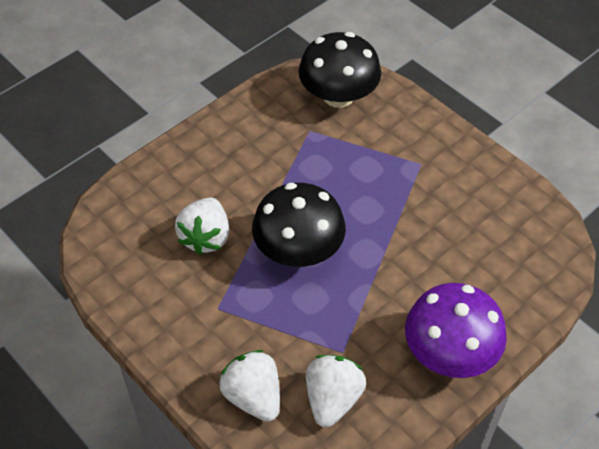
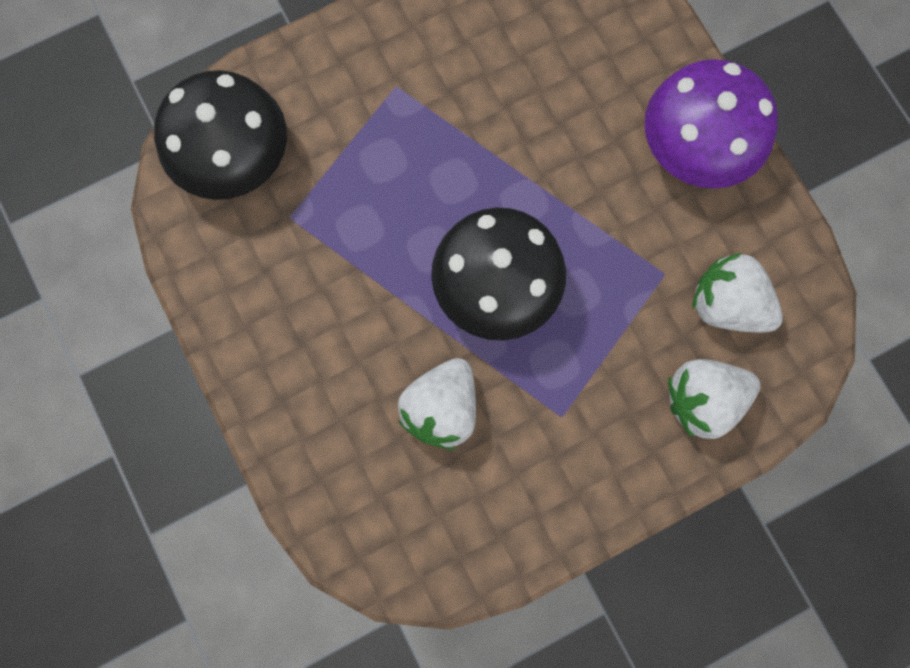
camera: 75 degrees left, 25 degrees up
(206, 237) = (441, 408): white strawberry -> white strawberry turned 90 degrees clockwise

